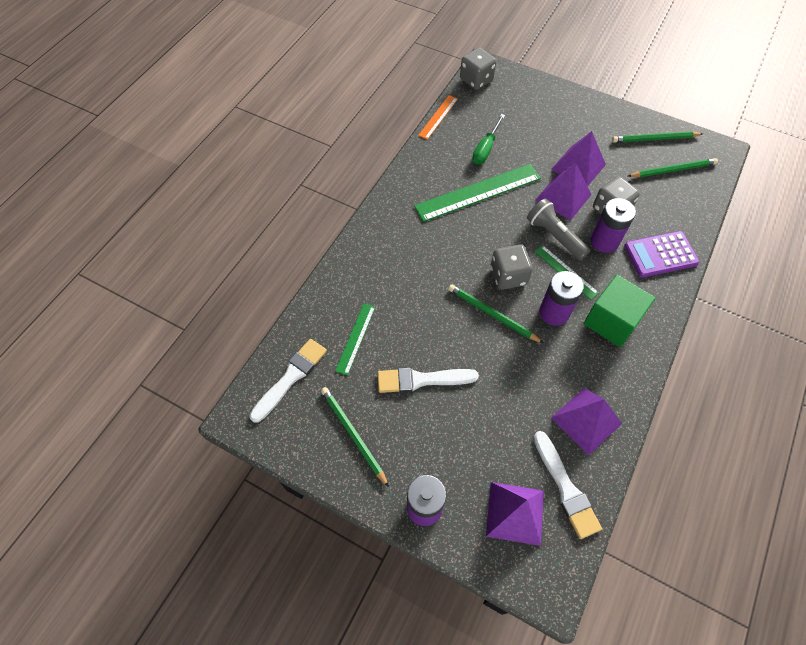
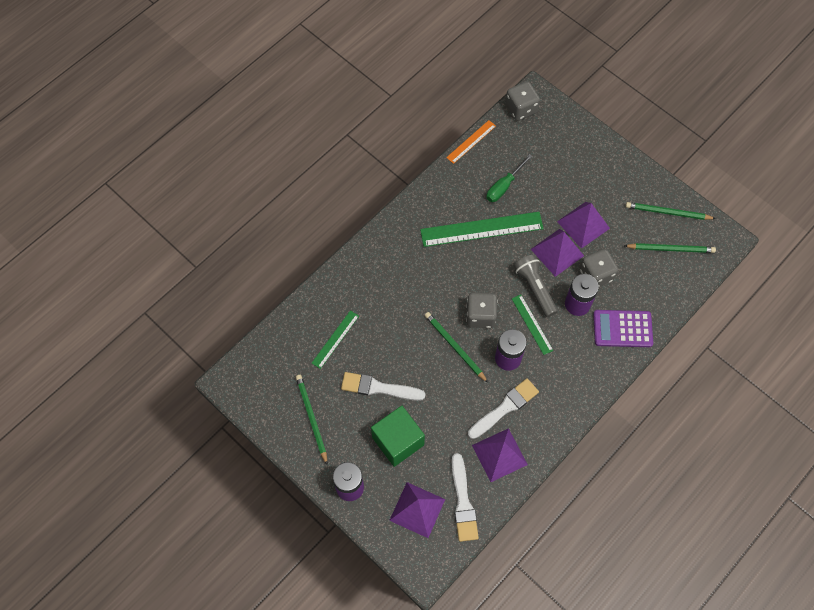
camera: 15 degrees right, 5 degrees up
(291, 377) = (275, 359): white brush -> white brush (505, 408)
(611, 321) = (554, 378): green cube -> green cube (398, 441)

